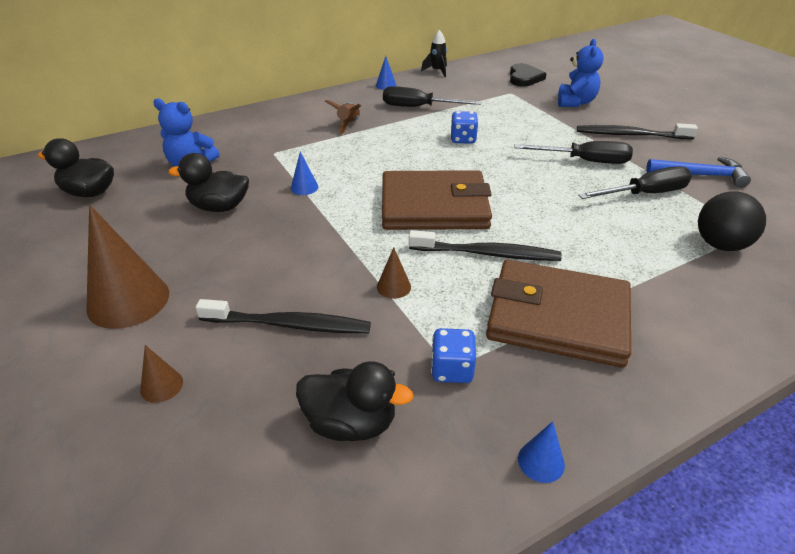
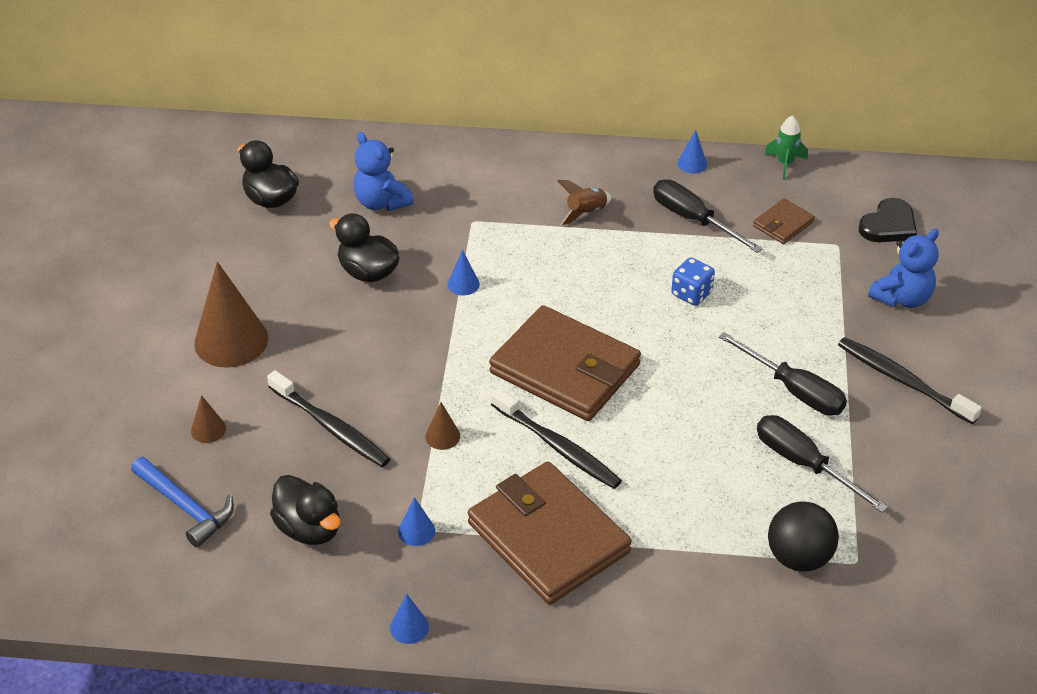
camera: 35 degrees right, 5 degrees up
(437, 71) = (785, 163): black rocket -> green rocket
(452, 369) = (416, 531): blue dice -> blue cone
(471, 94) = (783, 224): none -> brown wallet
(645, 194) = (804, 464): black screwdriver -> black screwdriver turned 150 degrees counterclockwise
(700, 175) = (905, 474): blue hammer -> blue hammer (185, 507)

